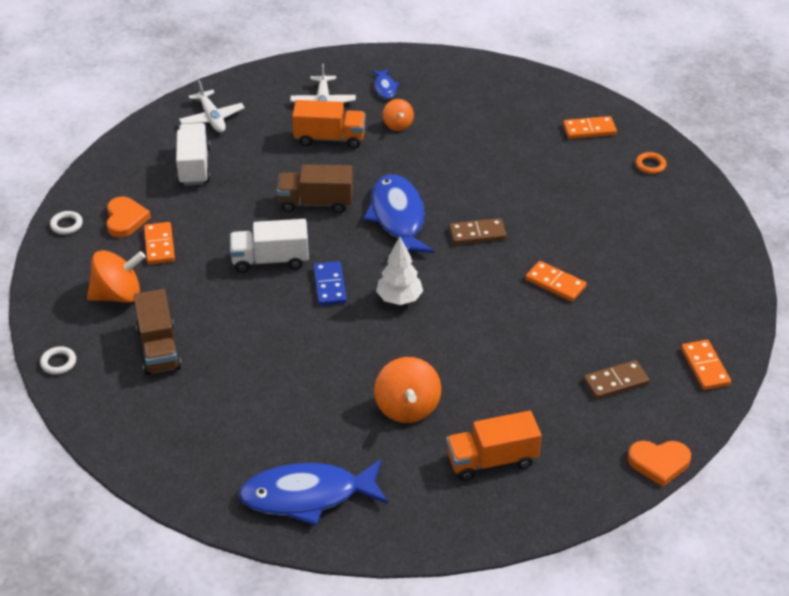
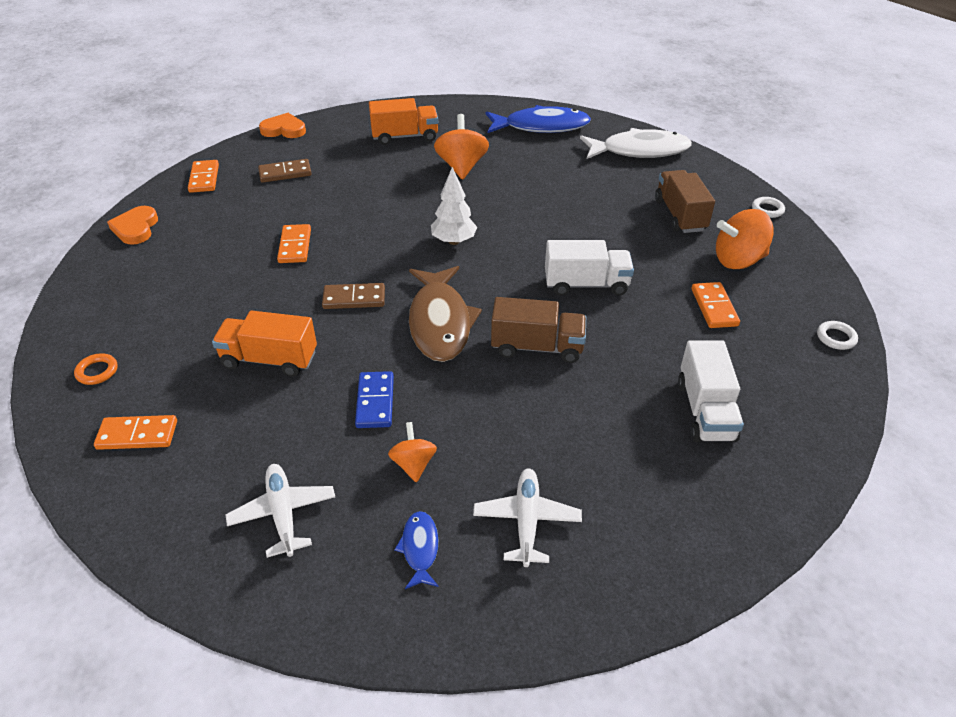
camera: 175 degrees left, 0 degrees up
(125, 219) = (767, 340): orange heart -> orange heart (136, 228)
(180, 453) = (639, 151): none -> white fish
(212, 118) = (703, 499): white plane -> white plane (283, 513)
(329, 138) = (517, 446): orange truck -> orange truck (269, 359)
(330, 285) = (522, 257): blue domino -> blue domino (375, 402)
(398, 217) = (440, 322): blue fish -> brown fish
(555, 283) = (295, 246): orange domino -> orange domino turned 45 degrees clockwise

